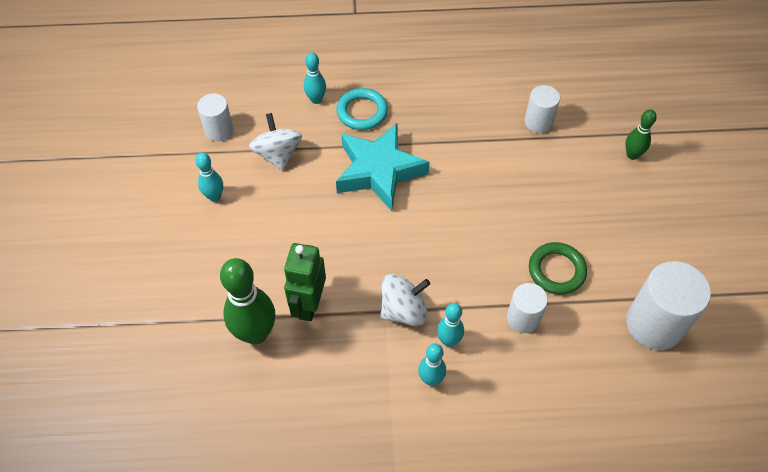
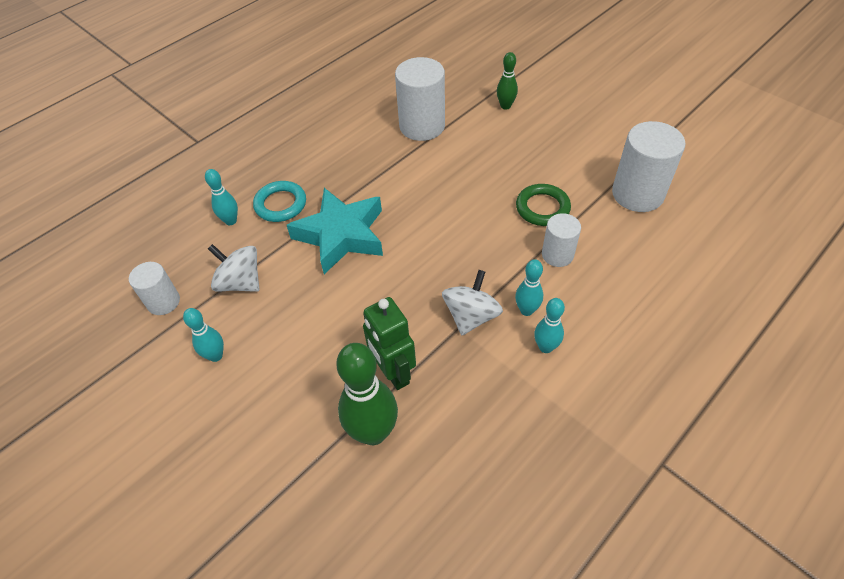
camera: 40 degrees left, 5 degrees down
(538, 122) = (422, 126): white cylinder -> white cylinder, size x1.72

